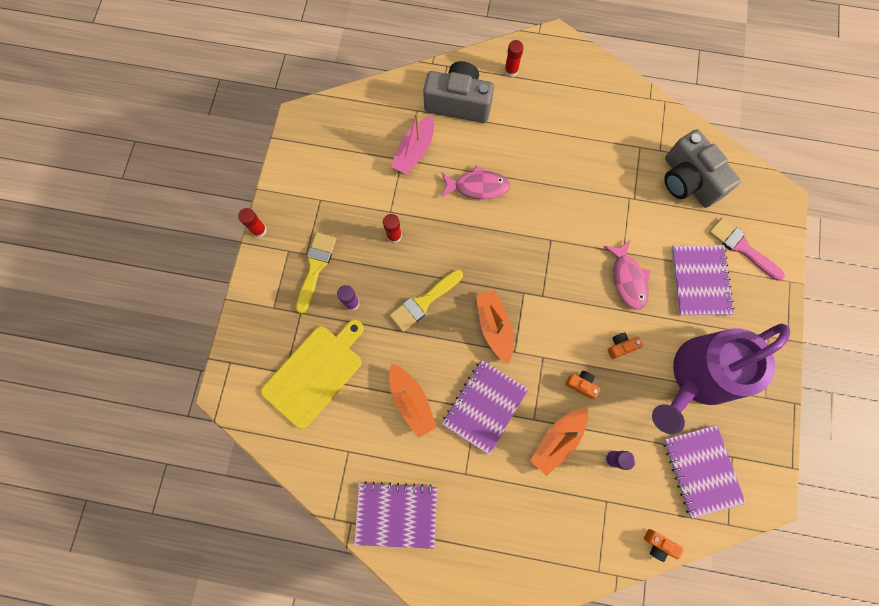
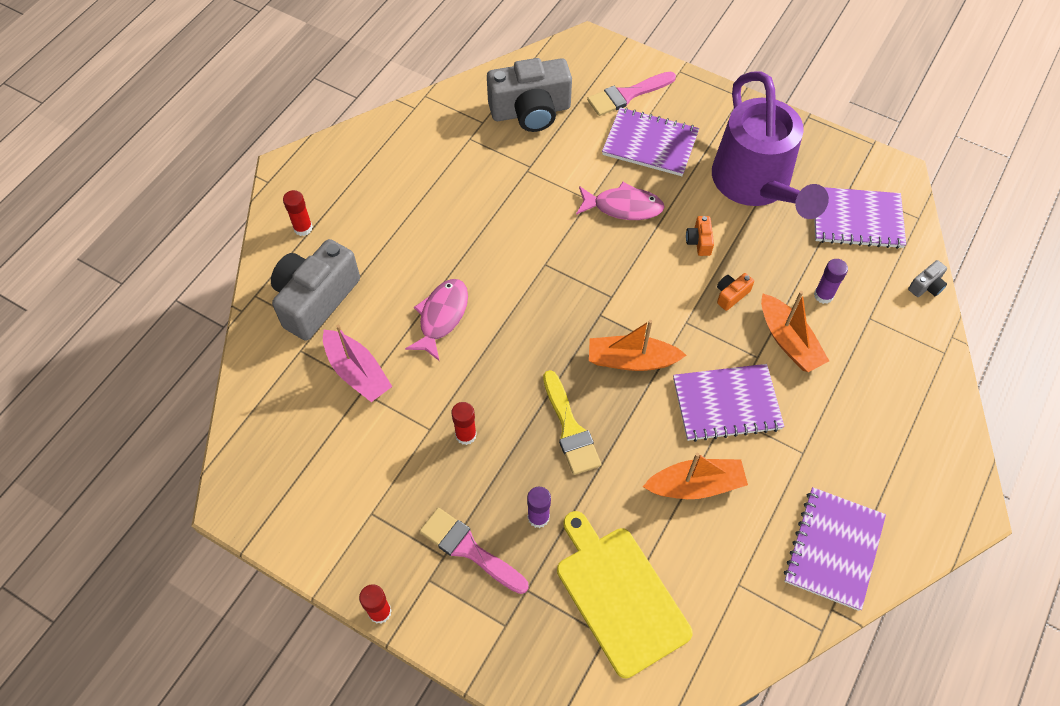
camera: 70 degrees left, 15 degrees down
(315, 267) = (469, 549): yellow brush -> pink brush
(484, 406) = (726, 404): purple notebook -> purple notebook turned 60 degrees counterclockwise
(658, 544) = (926, 286): orange camera -> grey camera

